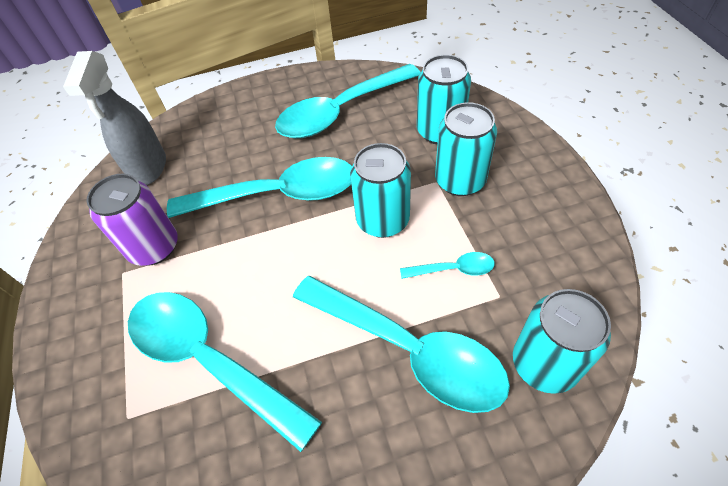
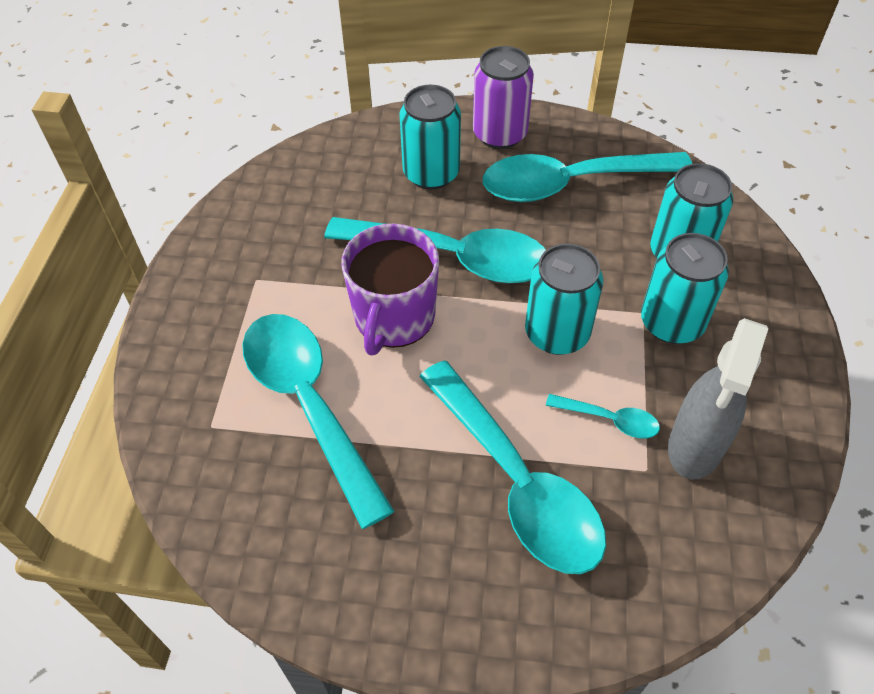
camera: 20 degrees right, 0 degrees up
(149, 168) = (324, 172): grey spray bottle -> grey spray bottle (695, 447)
(154, 247) = (298, 265): purple can -> purple can (500, 134)
(251, 258) = (394, 318): none -> purple mug
(544, 364) = (657, 559): turquoise can -> turquoise can (431, 173)

